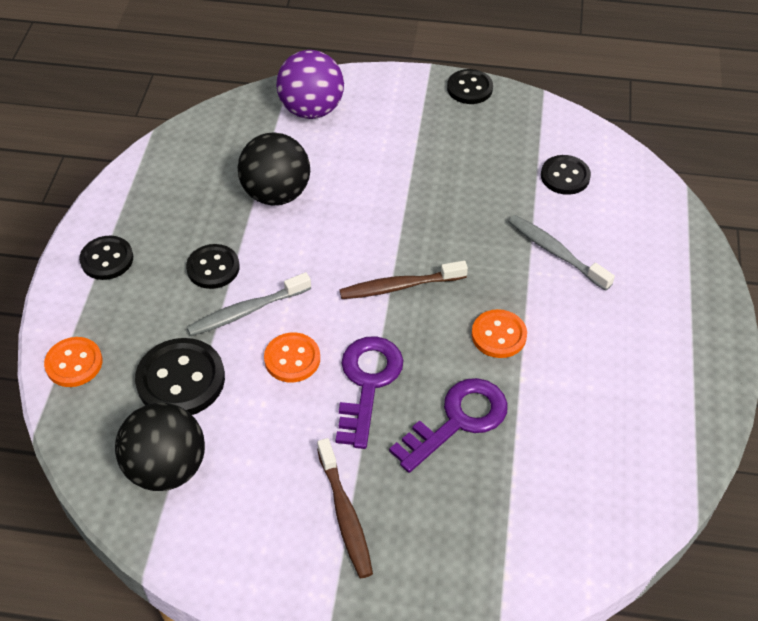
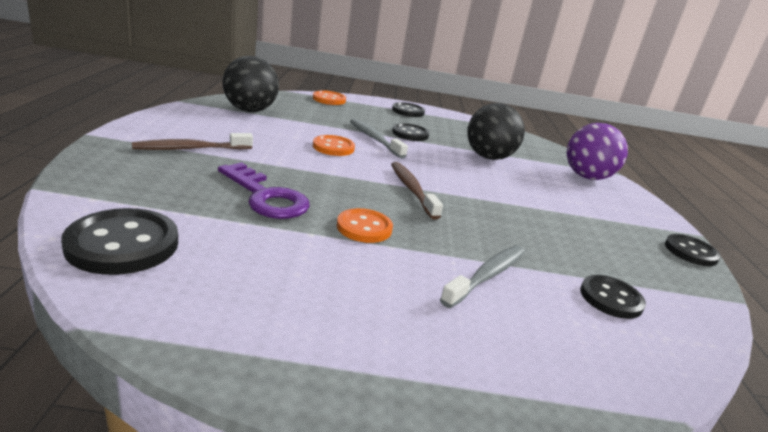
camera: 80 degrees right, 25 degrees down
(181, 380) = (316, 119): black button -> black button (123, 244)
(367, 383) = (310, 168): purple key -> none

